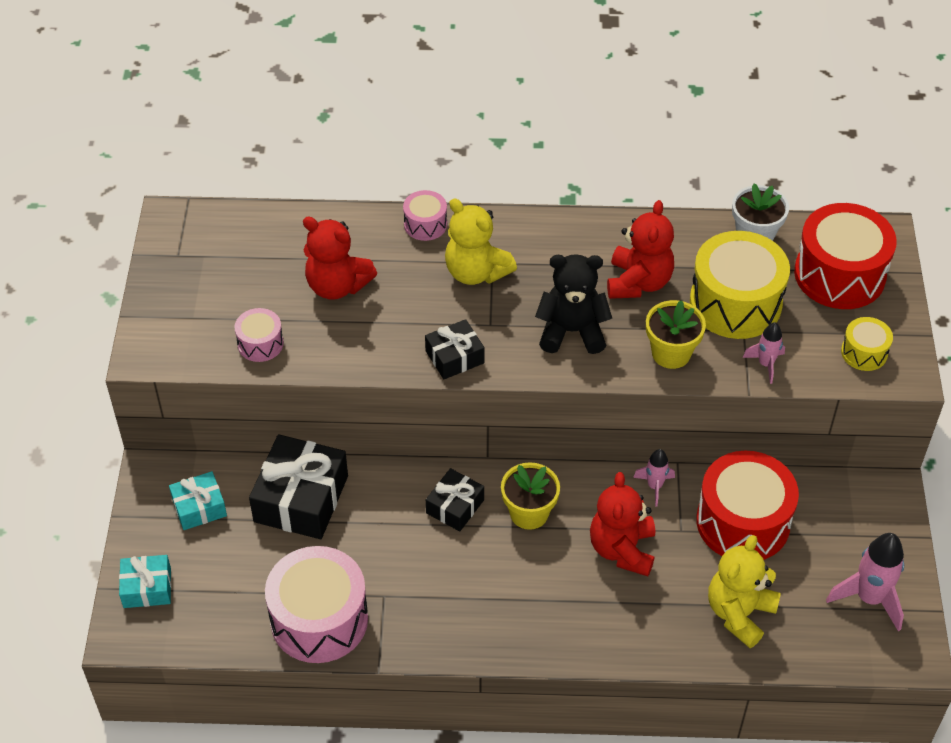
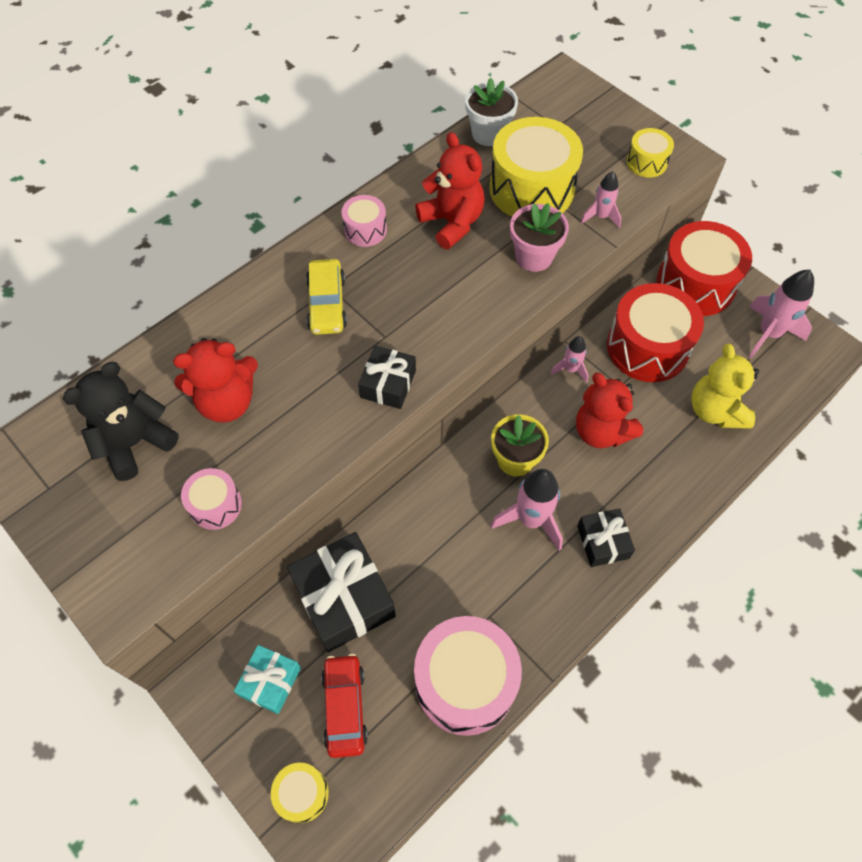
camera: 45 degrees left, 10 degrees up
(147, 588) = (302, 794): turquoise gift -> yellow drum
(227, 564) = (345, 707): none -> red car
(425, 224) = (243, 296): pink drum -> pink drum (365, 230)
(455, 506) = (461, 500): black gift -> black gift (603, 542)
(476, 272) = (327, 304): yellow teddy bear -> yellow car
(490, 562) = (531, 520): none -> pink rocket
(572, 331) = (449, 295): black teddy bear -> black teddy bear (135, 443)
(671, 353) = (534, 257): yellow flower pot -> pink flower pot
(839, 274) = (570, 121): red drum -> red drum (695, 284)

